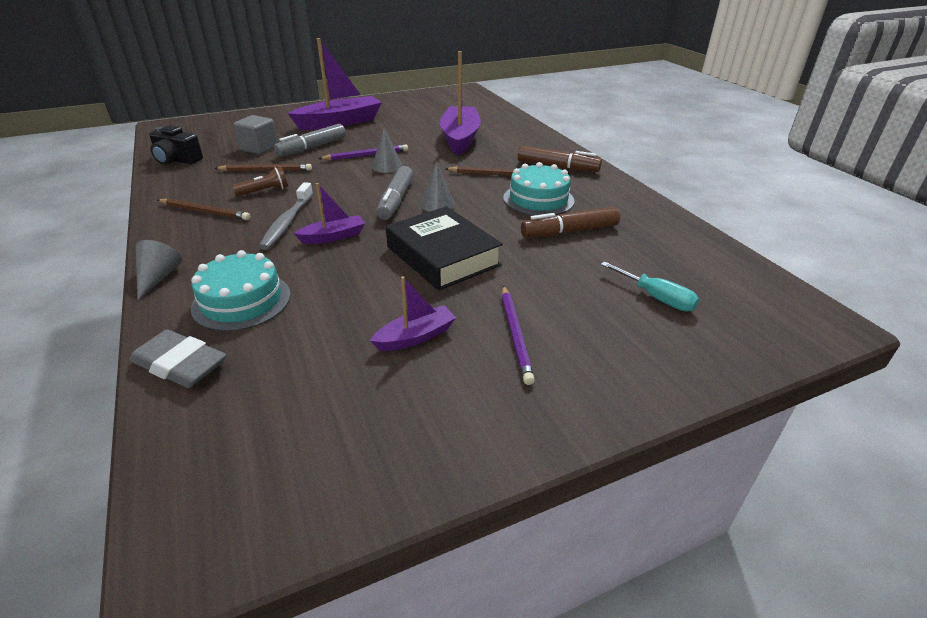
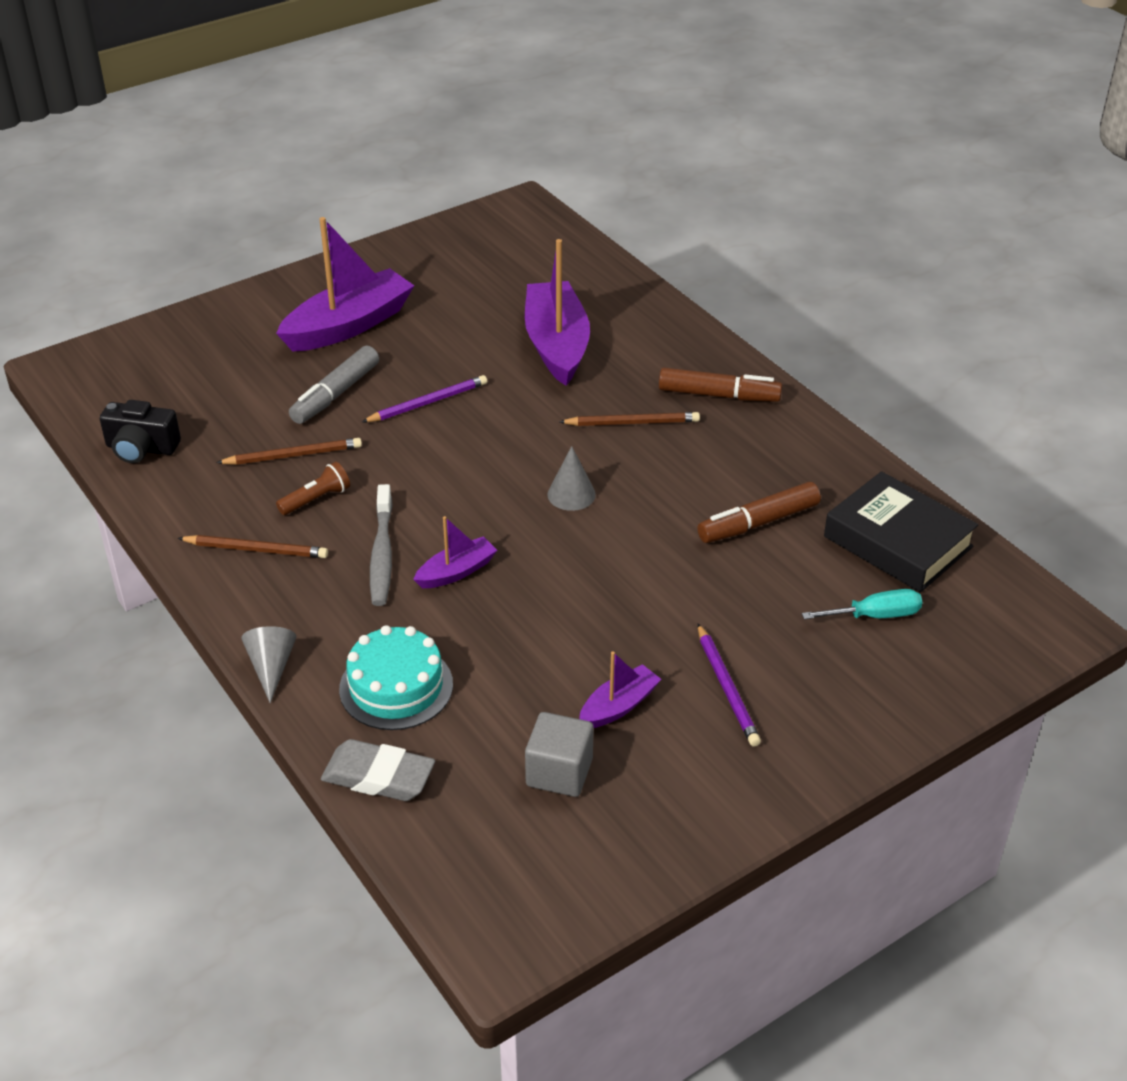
camera: 10 degrees left, 5 degrees up
(259, 148) = (253, 405): grey cube -> grey cube (559, 772)
(387, 166) = (469, 423): grey cone -> none
(396, 200) = (511, 494): grey marker -> none
(442, 256) = (609, 585): black book -> black book (897, 542)
(538, 199) = (706, 467): turquoise cake -> none
(656, 298) = (875, 616): turquoise screwdriver -> turquoise screwdriver turned 45 degrees counterclockwise

